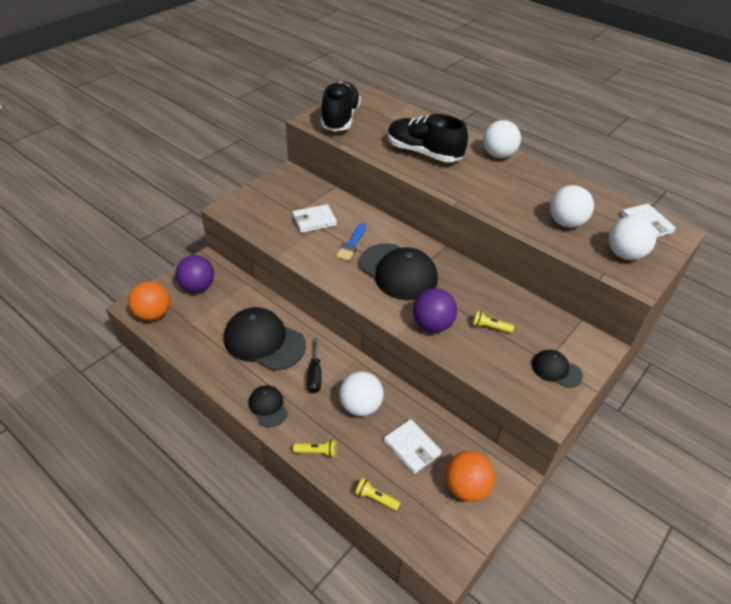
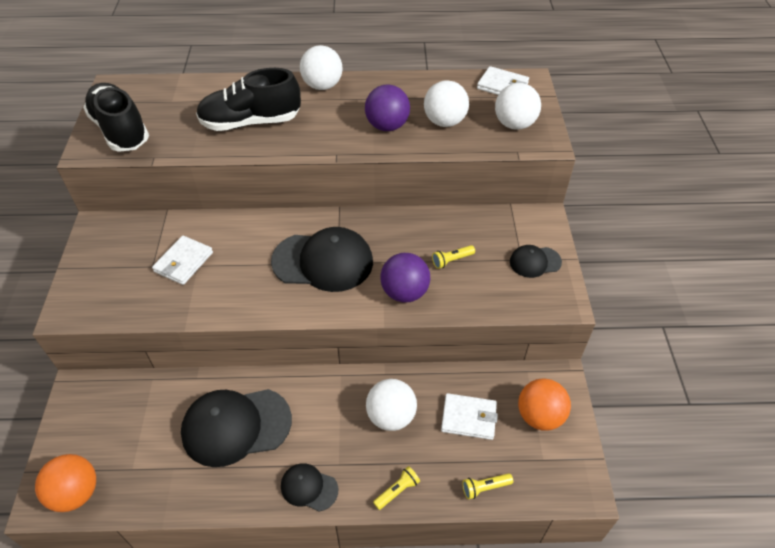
camera: 40 degrees left, 5 degrees up
(198, 287) = (97, 423): purple ball -> purple ball (387, 126)
(314, 375) = (320, 420): black screwdriver -> none
(352, 244) = (249, 262): blue brush -> none

